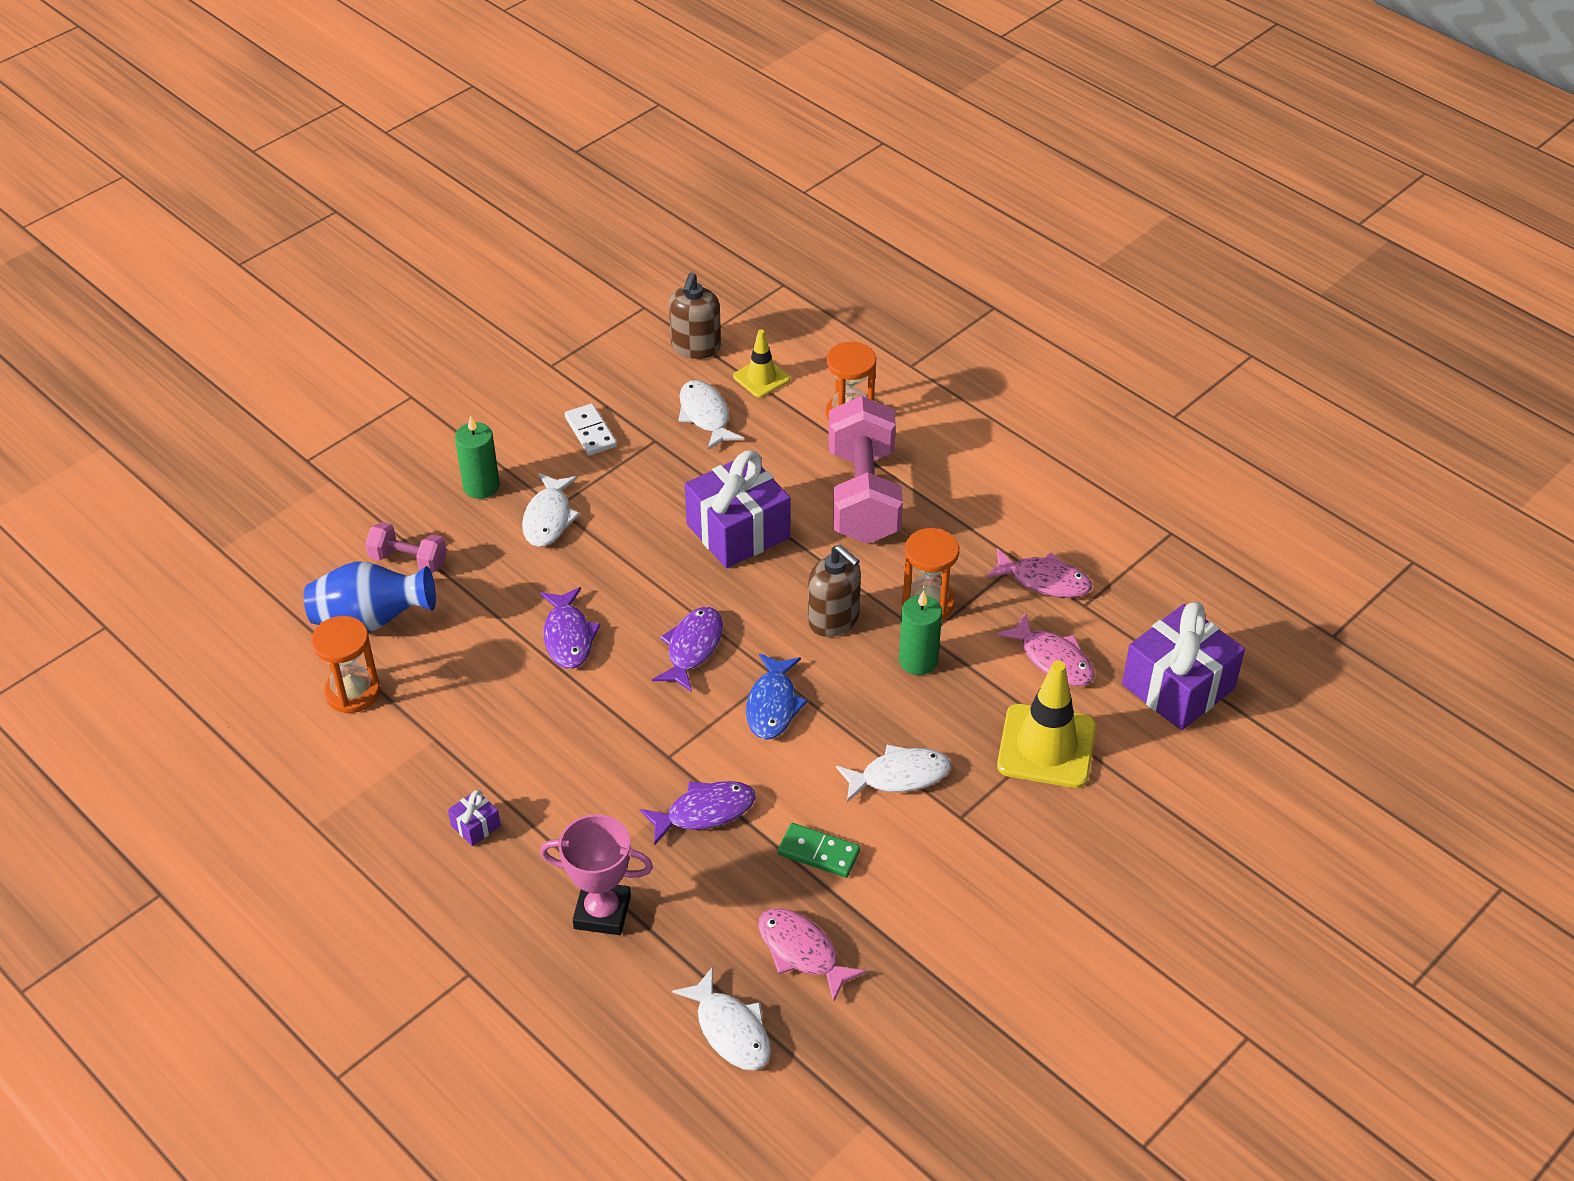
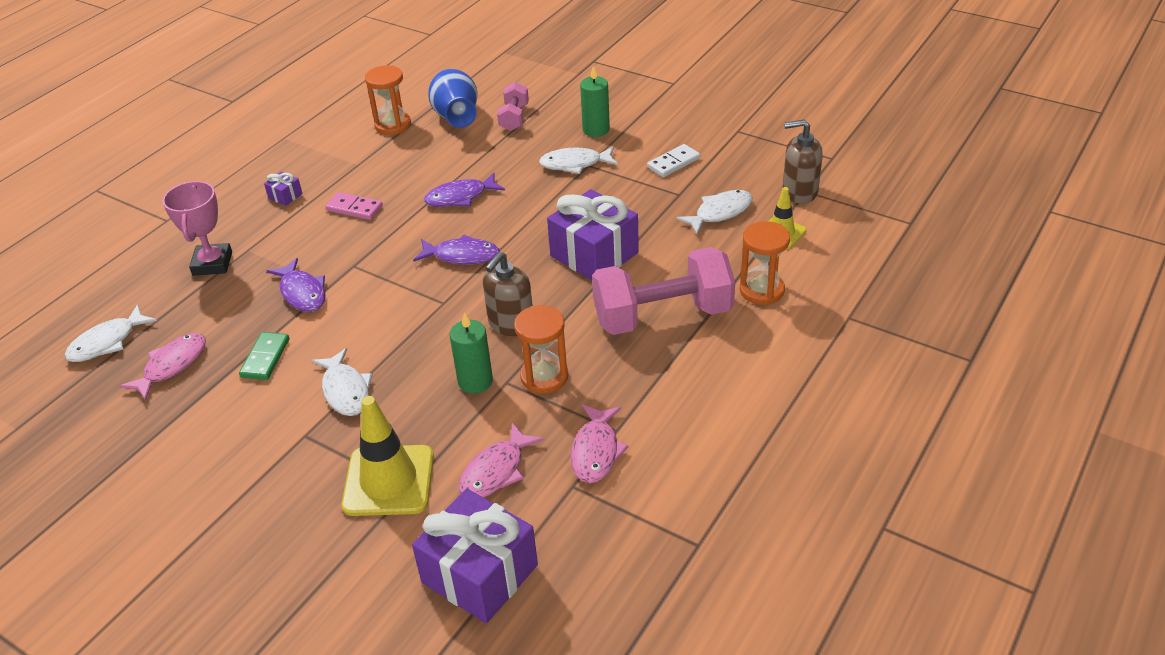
camera: 80 degrees right, 5 degrees down
(542, 748) = (354, 208): none -> pink domino
(773, 705) = (411, 307): blue fish -> none

